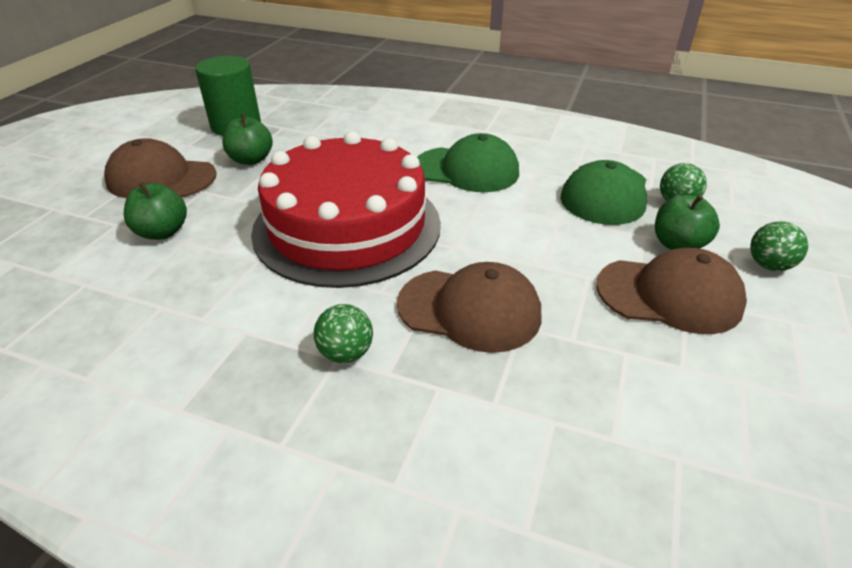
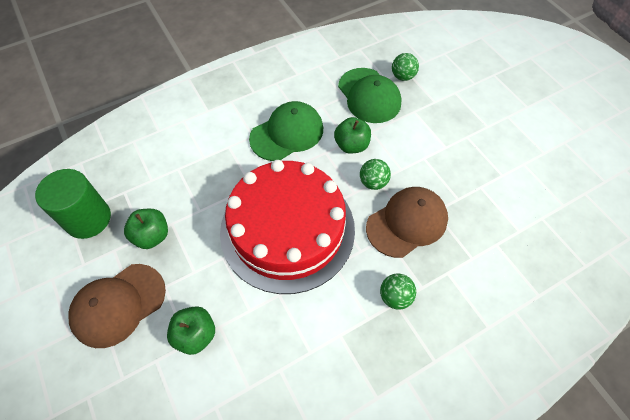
camera: 50 degrees left, 20 degrees up
(669, 295) = (460, 140): brown cap -> none
(678, 245) = (432, 106): green apple -> green apple (351, 145)
(769, 265) = (472, 89): green ball -> green ball (373, 182)

